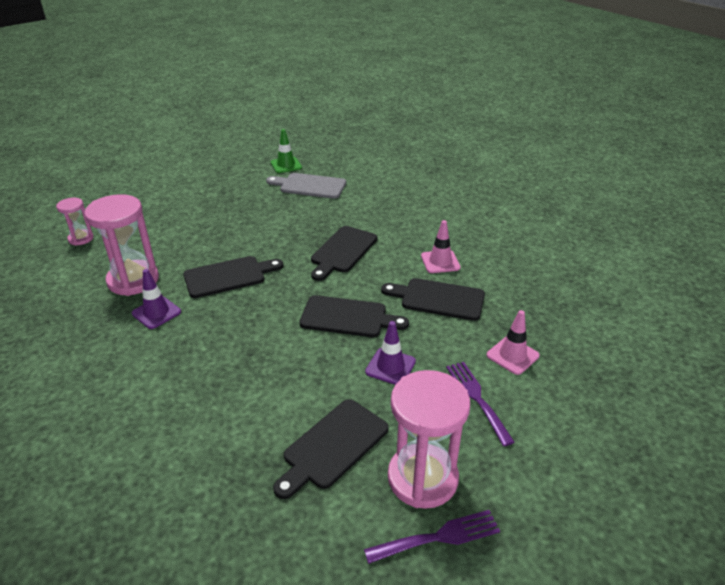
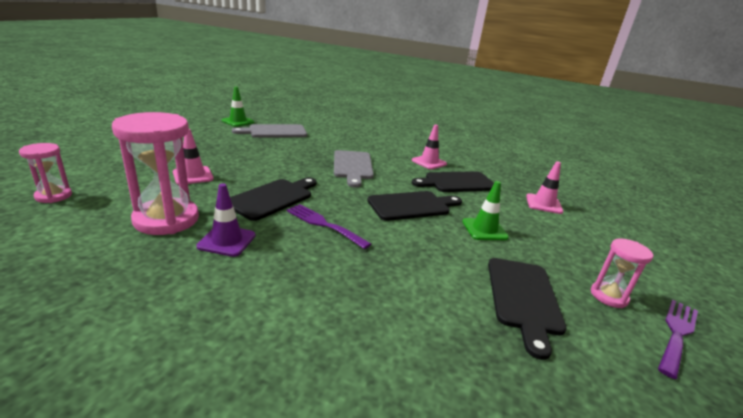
camera: 35 degrees left, 10 degrees down
(187, 235) = (193, 176): none -> pink traffic cone
(342, 251) = (352, 166): black cutting board -> grey cutting board
(390, 366) = (484, 229): purple traffic cone -> green traffic cone
(422, 478) = (608, 296): pink hourglass -> pink hourglass, size x0.53
(477, 398) = (561, 233): purple fork -> purple fork (323, 224)

